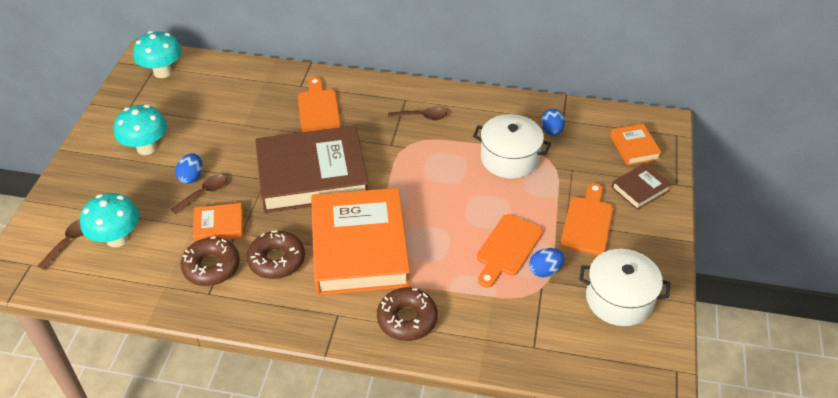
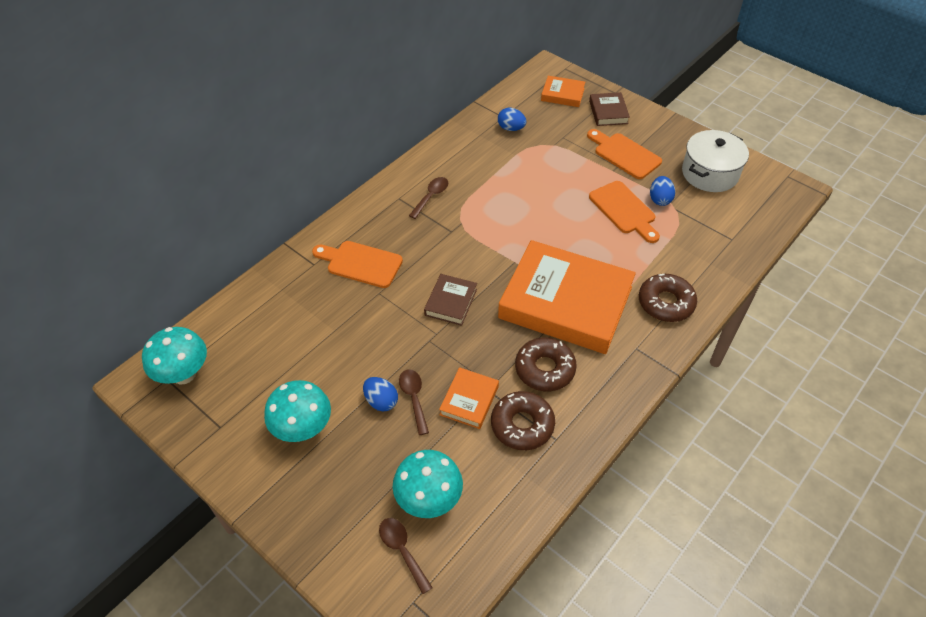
camera: 60 degrees left, 5 degrees up
(312, 175) = (451, 302): brown book -> brown book, size x0.44
(509, 158) = (524, 165): white pot -> none

